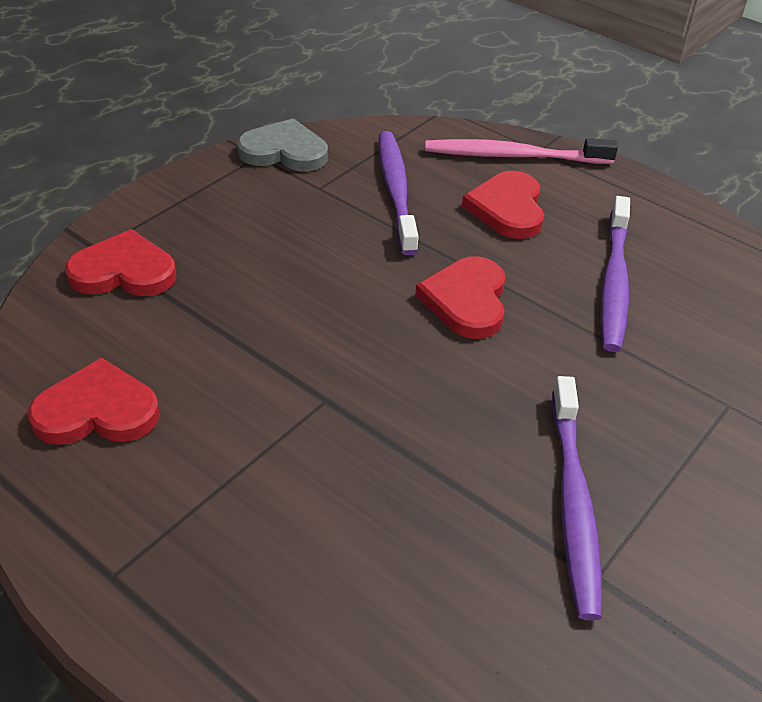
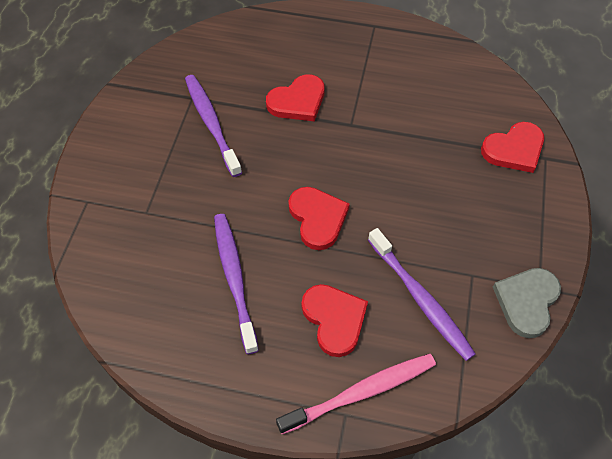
camera: 155 degrees right, 15 degrees up
(97, 411) = (443, 75): red heart -> red heart (298, 101)
(284, 151) = (527, 302): grey heart -> grey heart turned 135 degrees clockwise

